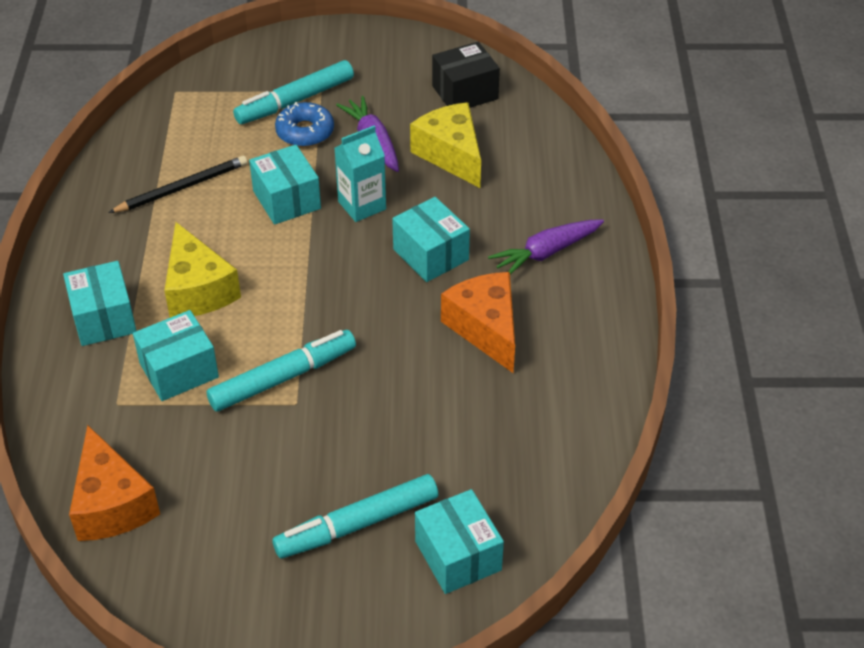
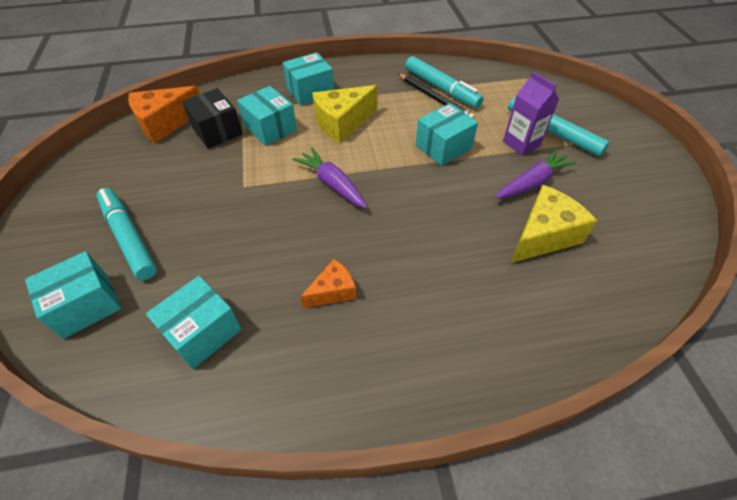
camera: 80 degrees right, 5 degrees up
(283, 378) = (267, 176): turquoise marker -> turquoise marker (441, 88)
(305, 132) = (521, 143): blue donut -> purple carton
(362, 205) = (454, 188): turquoise carton -> none
(430, 254) = (412, 239): turquoise box -> turquoise box (202, 332)
(465, 92) = (634, 233): black box -> black box (217, 131)
(486, 328) = (333, 291): orange cheese -> orange cheese, size x0.60
(546, 253) = (442, 329): purple carrot -> purple carrot (332, 184)

